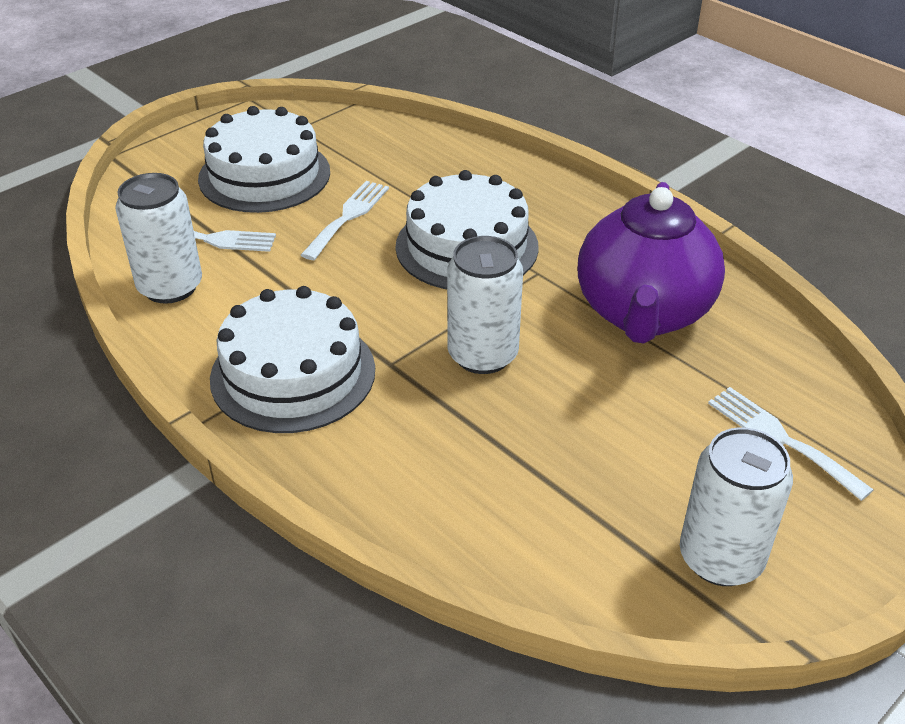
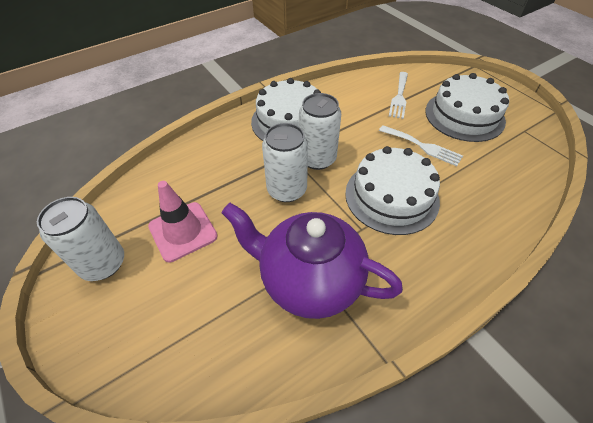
camera: 100 degrees right, 10 degrees up
(170, 287) = (360, 86): white can -> white can (317, 159)
(614, 468) = (183, 231): none -> pink traffic cone
(780, 439) = (167, 329): white fork -> none

